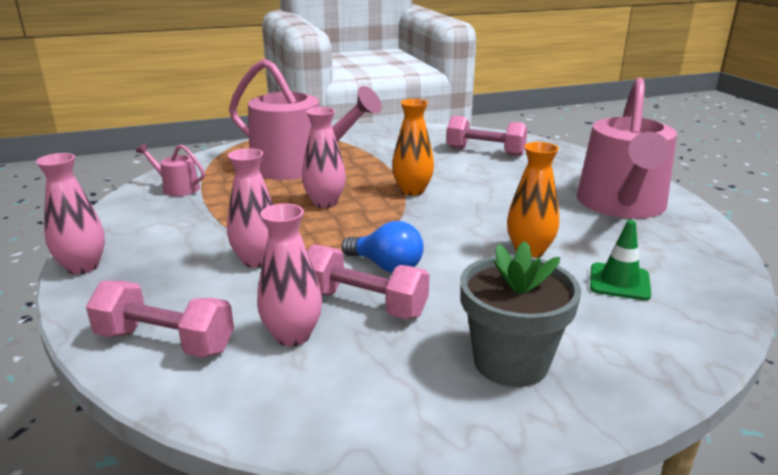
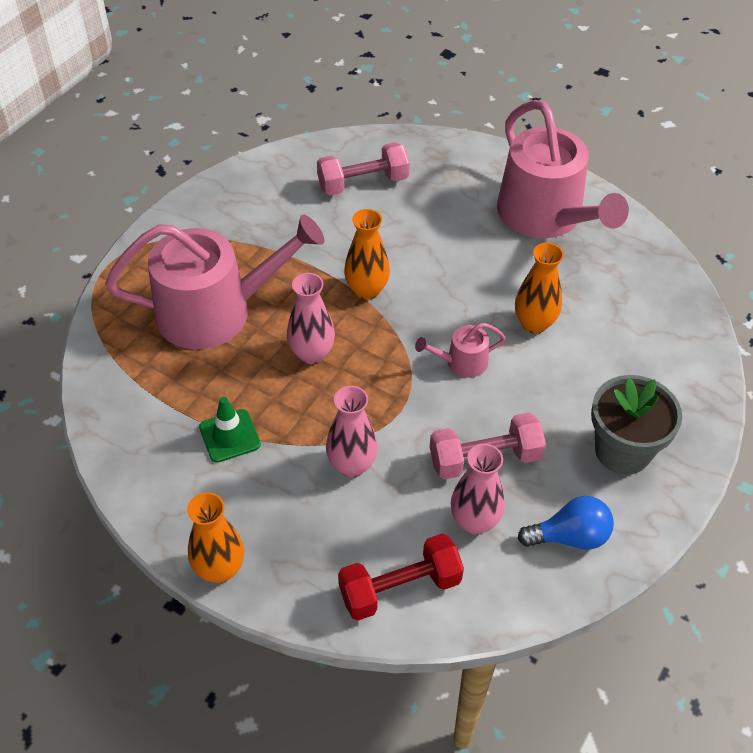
camera: 40 degrees left, 25 degrees up
(83, 267) = (220, 569): pink vase -> orange vase
(165, 342) = (400, 588): pink dumbbell -> red dumbbell
(177, 188) = (140, 417): pink watering can -> pink watering can (461, 362)
(386, 266) = (455, 407): blue light bulb -> blue light bulb (569, 537)
(619, 282) = (618, 324): green traffic cone -> green traffic cone (229, 436)

